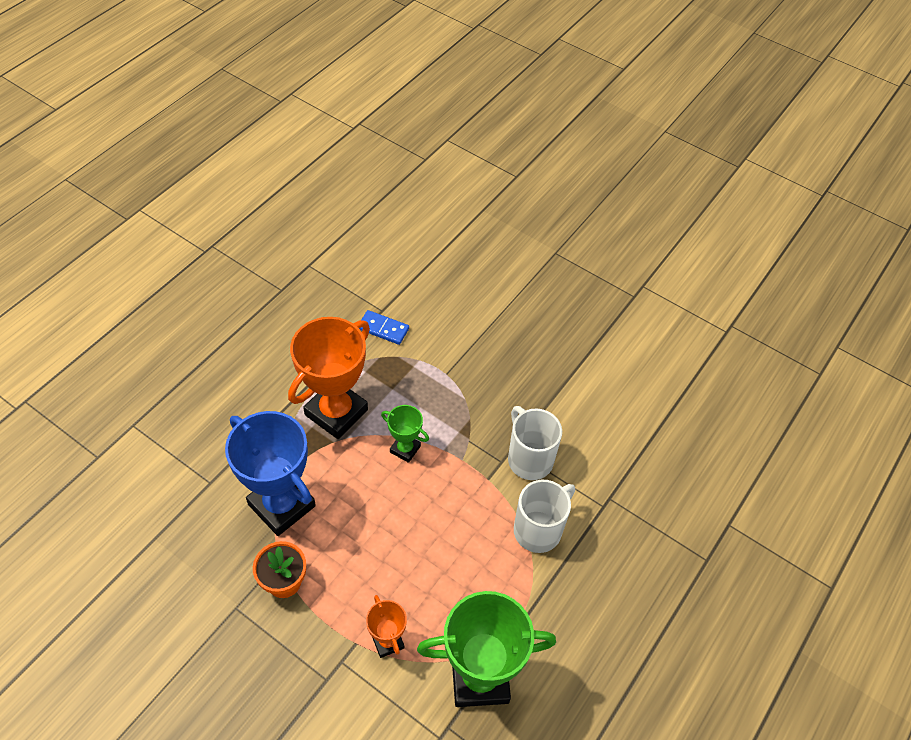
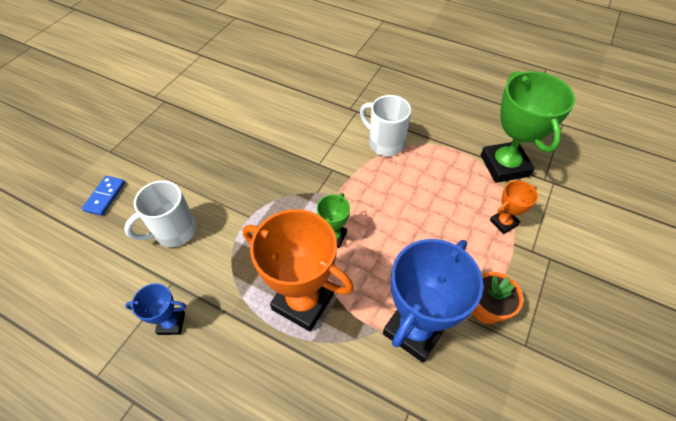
camera: 95 degrees left, 0 degrees up
(341, 311) = (171, 323): none -> blue trophy
(383, 329) = (197, 277): blue domino -> blue domino (105, 196)
(529, 458) = (326, 153): white mug -> white mug (174, 231)

